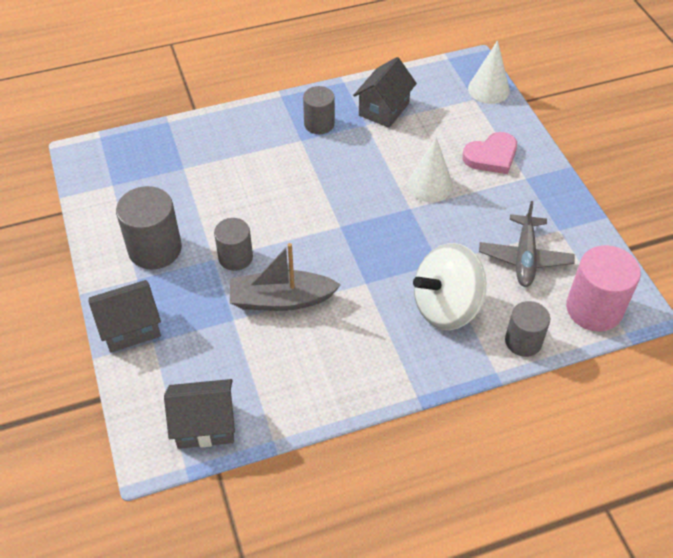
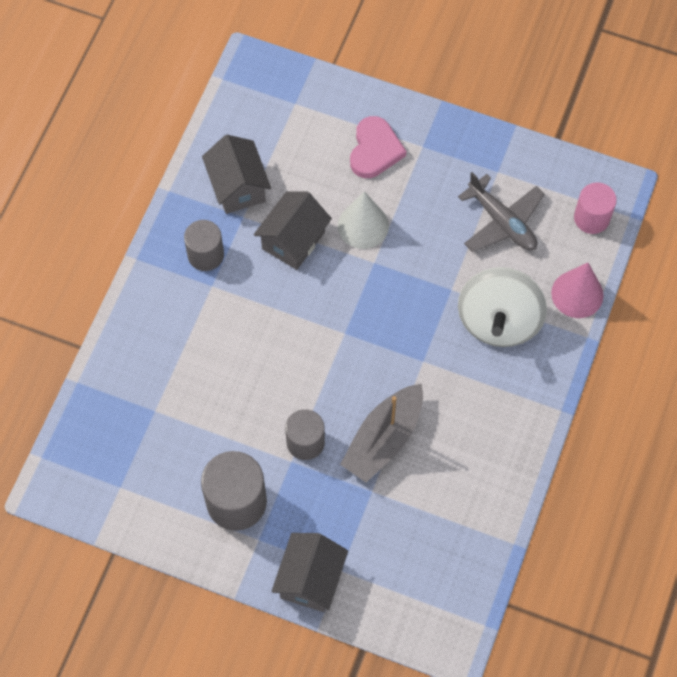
camera: 50 degrees left, 15 degrees up
(205, 425) = (459, 584): grey house -> grey house (293, 240)
(488, 89) = (294, 81): white cone -> none
(523, 341) = (577, 294): grey cylinder -> pink cone
(594, 309) = (591, 218): pink cylinder -> pink cylinder, size x0.64

